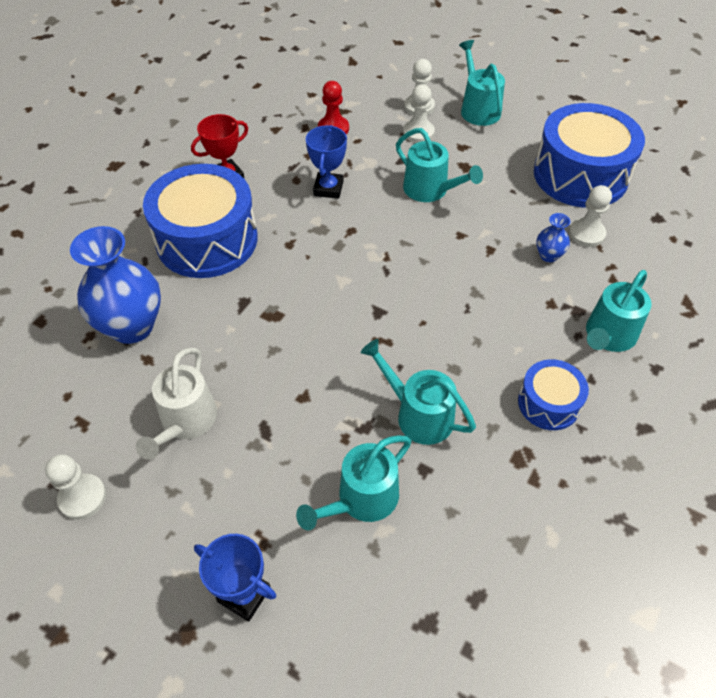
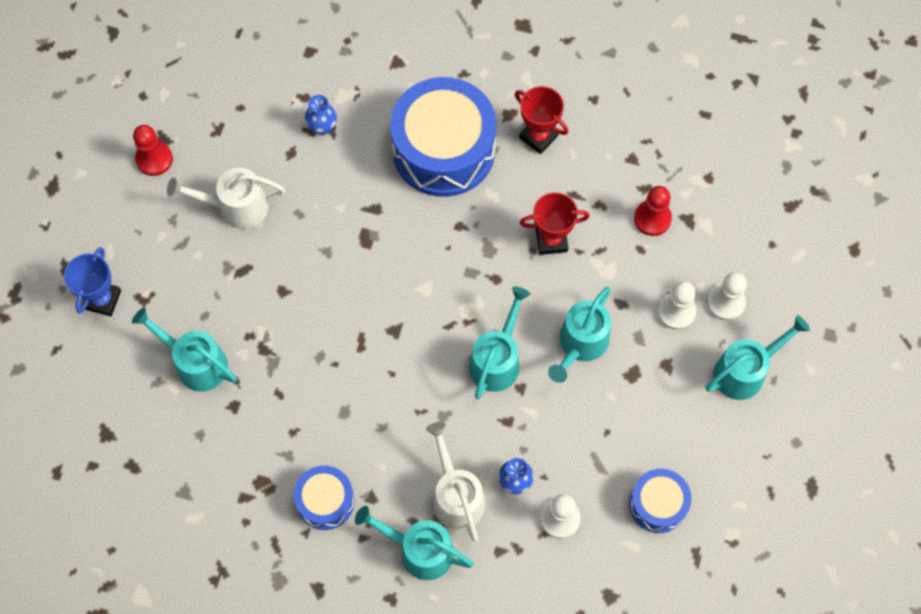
camera: 75 degrees right, 15 degrees up
(82, 497) = (154, 159): white pawn -> red pawn
(132, 326) = (322, 127): blue vase -> blue vase, size x0.45
(328, 188) = (551, 240): blue trophy -> red trophy
(418, 414) = (287, 390): turquoise watering can -> turquoise watering can (497, 360)
(556, 298) = (456, 495): none -> white watering can
(580, 175) = (658, 504): blue drum -> blue drum, size x0.51

